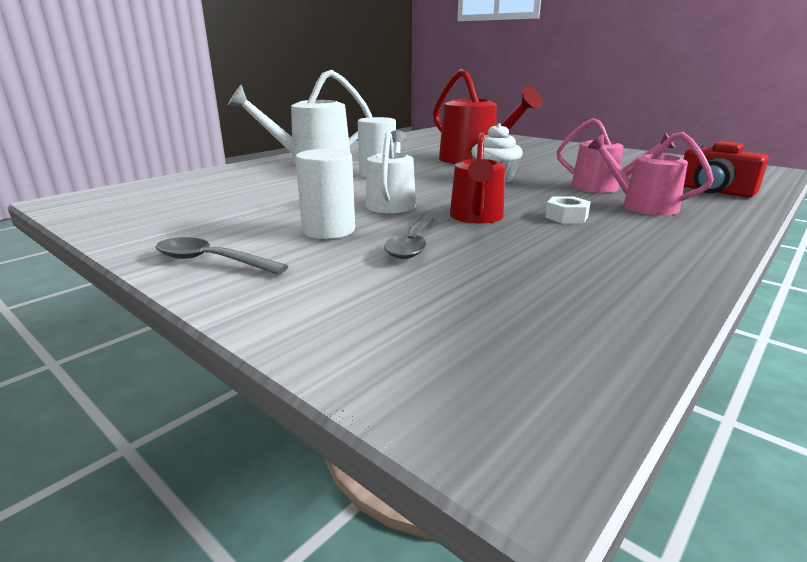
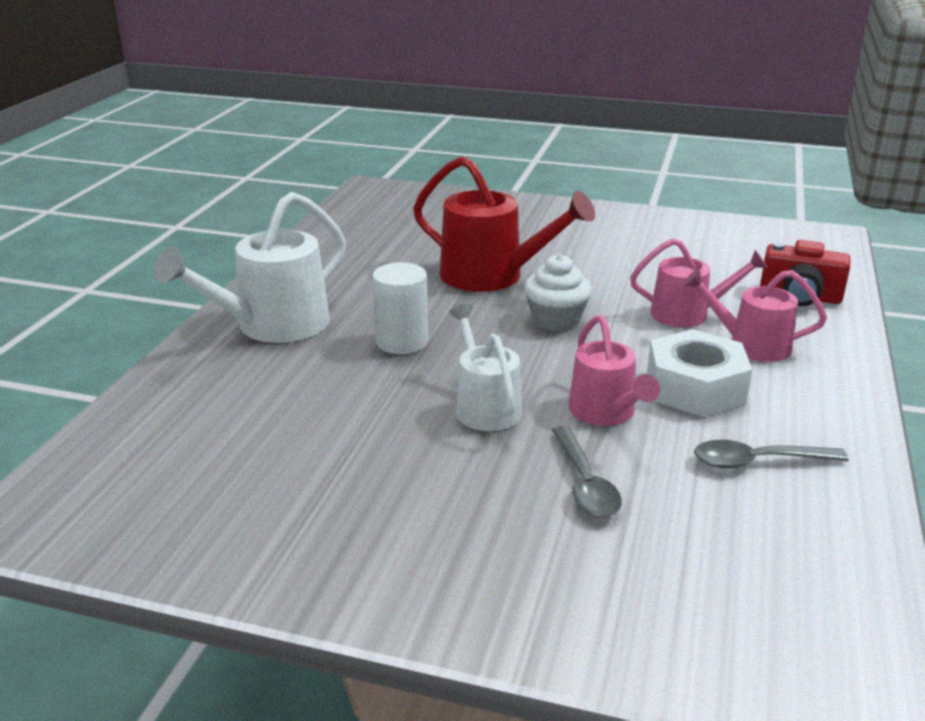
camera: 25 degrees left, 5 degrees up
(211, 261) = (401, 581): grey spoon -> grey spoon (758, 461)
(329, 230) = (469, 484): white cylinder -> none
(476, 217) = (606, 413): red watering can -> pink watering can
(566, 217) = (695, 388): white nut -> white nut, size x2.07

